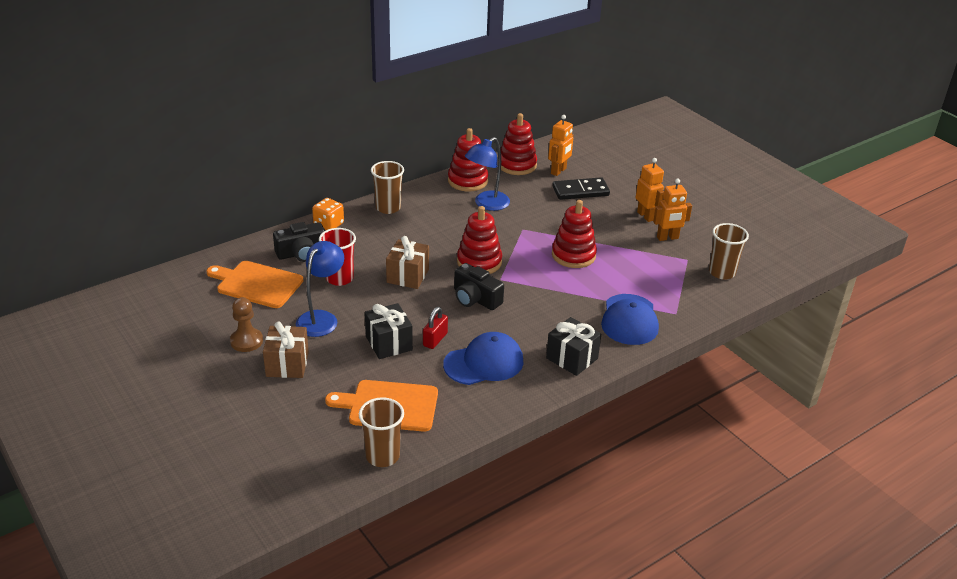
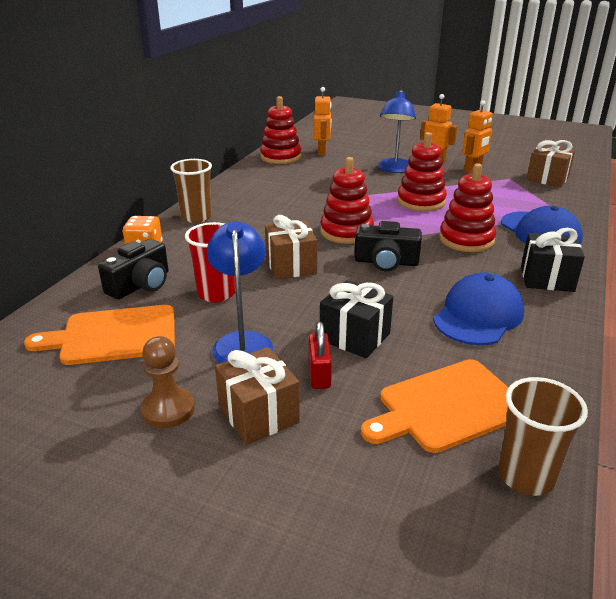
camera: 30 degrees left, 5 degrees down
(435, 339) = (399, 313): red padlock -> red padlock (319, 374)
(467, 181) = (251, 178): red stacking toy -> red stacking toy (466, 240)
(486, 204) = (291, 188): blue lamp -> blue lamp (394, 169)
(580, 191) = (359, 160): black domino -> none
(722, 272) = (547, 179): brown cup -> brown gift

